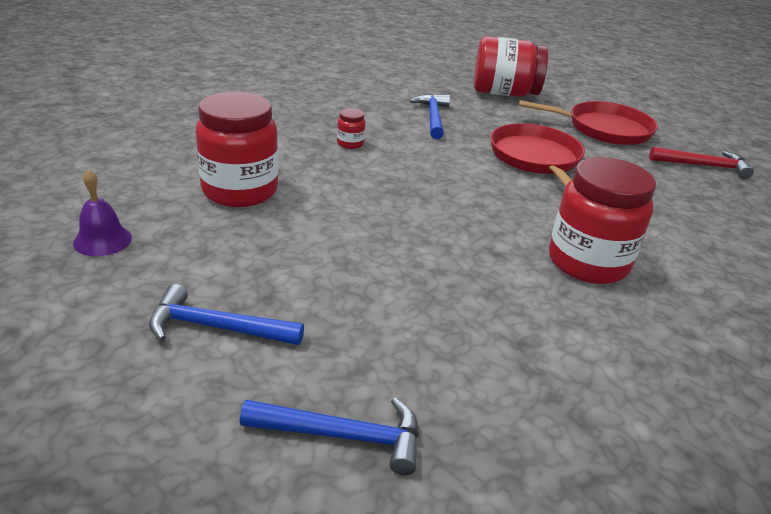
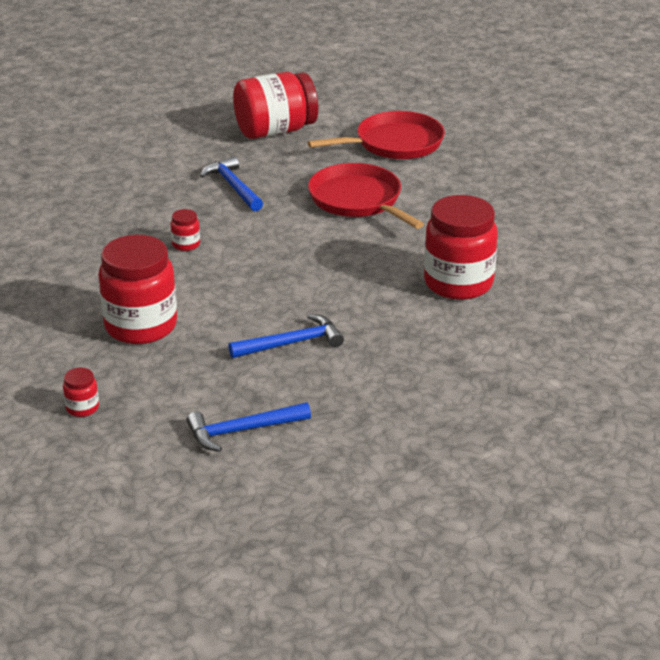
camera: 25 degrees left, 0 degrees up
(102, 240) = (82, 408): purple bell -> red jar
(343, 436) = (385, 456): blue hammer -> blue hammer (292, 343)
(704, 166) = (498, 156): red hammer -> none

